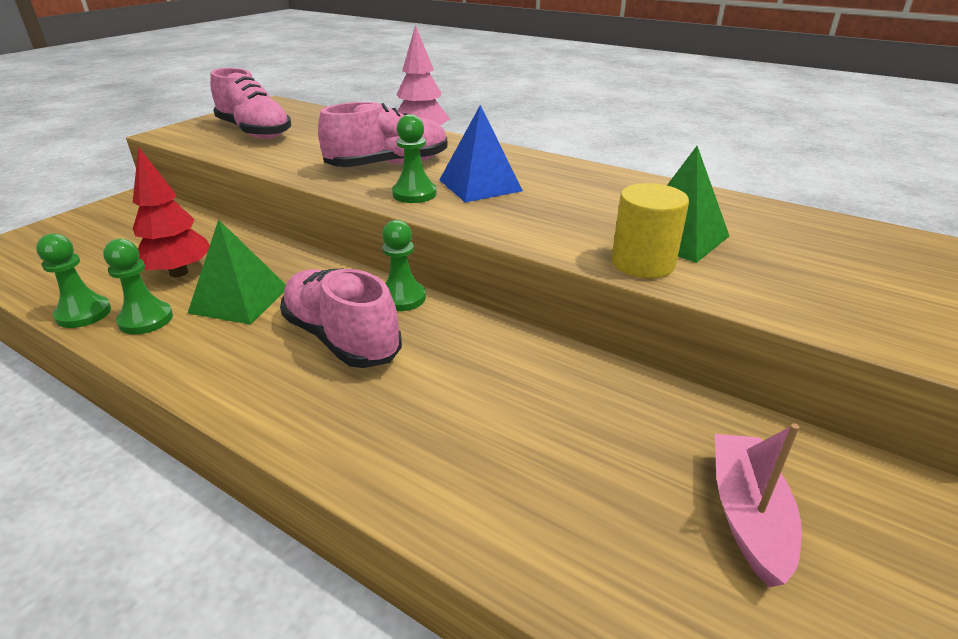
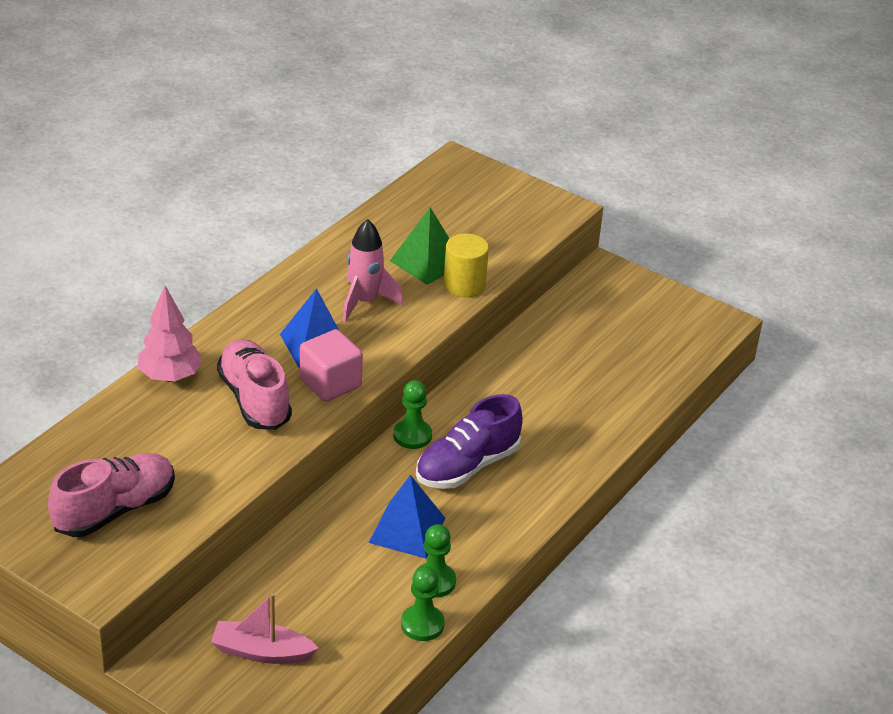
camera: 90 degrees left, 5 degrees up
(179, 273) = (354, 579): red tree -> none
(239, 299) = (407, 530): green pyramid -> blue pyramid
(341, 338) = (467, 466): pink shoe -> purple shoe
(414, 194) = (330, 383): green pawn -> pink cube
(568, 205) = (365, 302): none -> pink rocket
(747, 515) = (621, 322): pink boat -> pink boat (261, 652)

